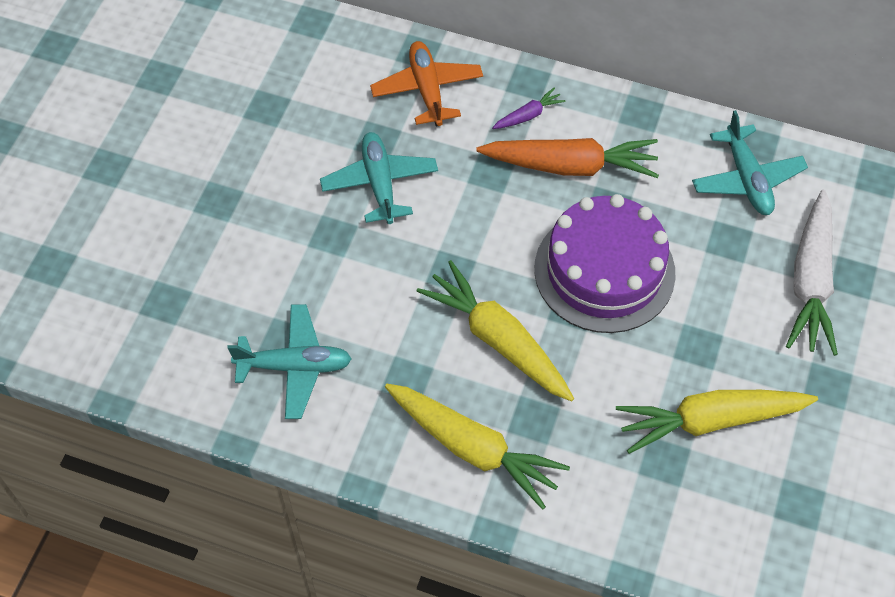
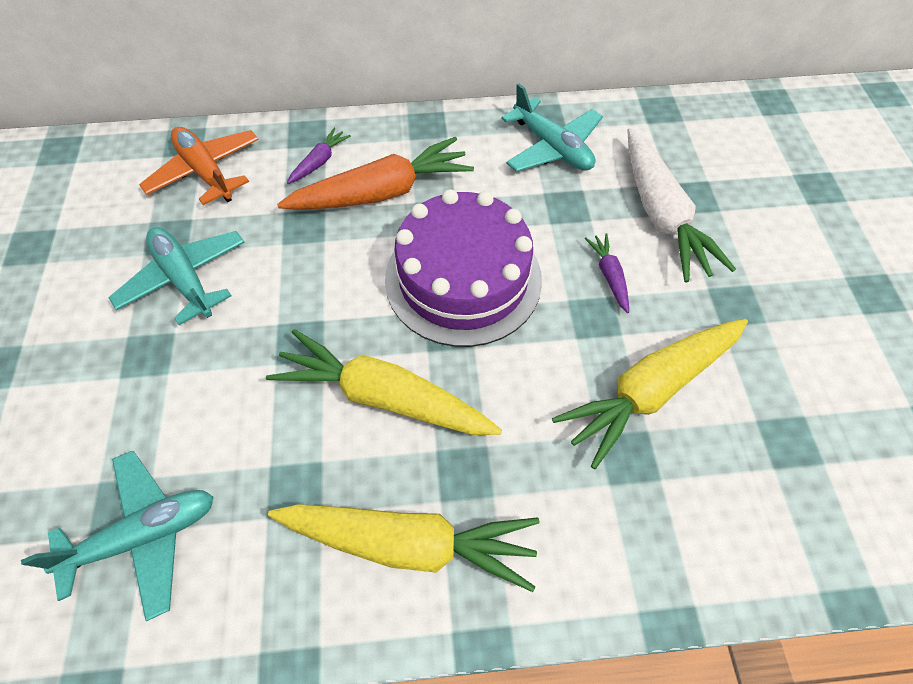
camera: 25 degrees left, 0 degrees up
(730, 317) = (609, 276): none -> purple carrot

